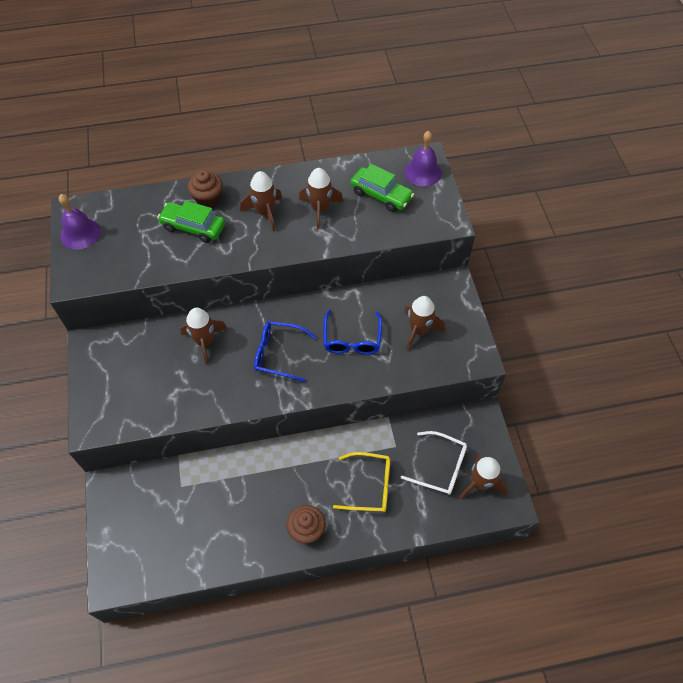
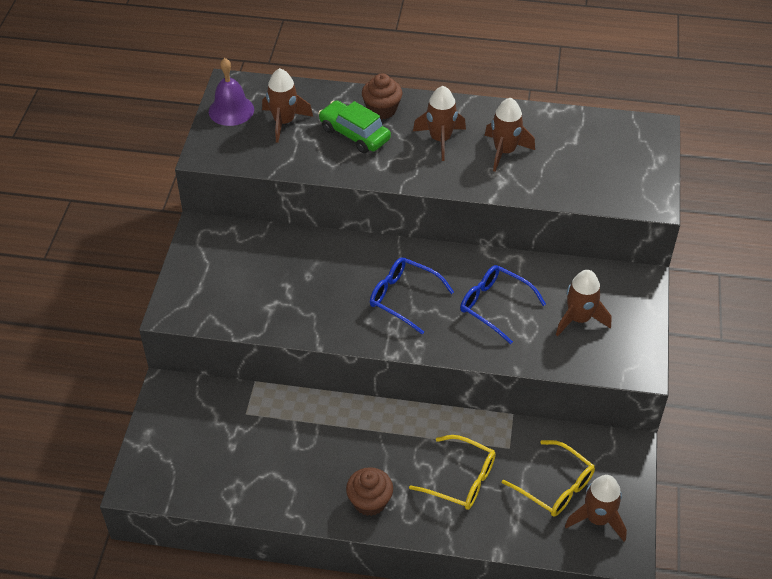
camera: 20 degrees right, 10 degrees down
(205, 342) = (326, 262): brown rocket -> brown rocket (284, 122)
(352, 339) = (495, 306): blue glasses -> blue glasses turned 105 degrees clockwise
(381, 195) = (583, 154): green car -> none
(422, 172) = (643, 142): purple bell -> none
(440, 467) = (554, 486): white glasses -> yellow glasses

